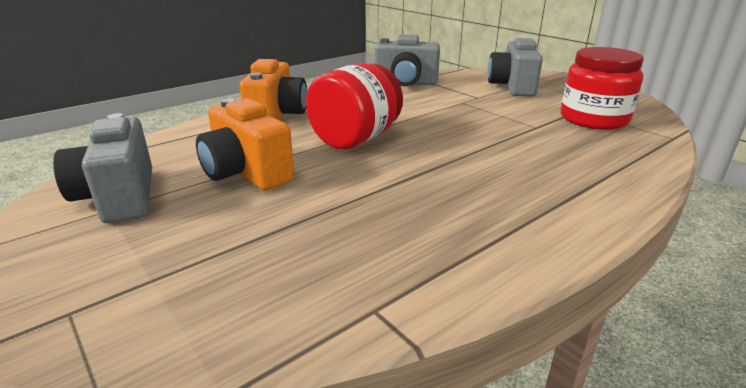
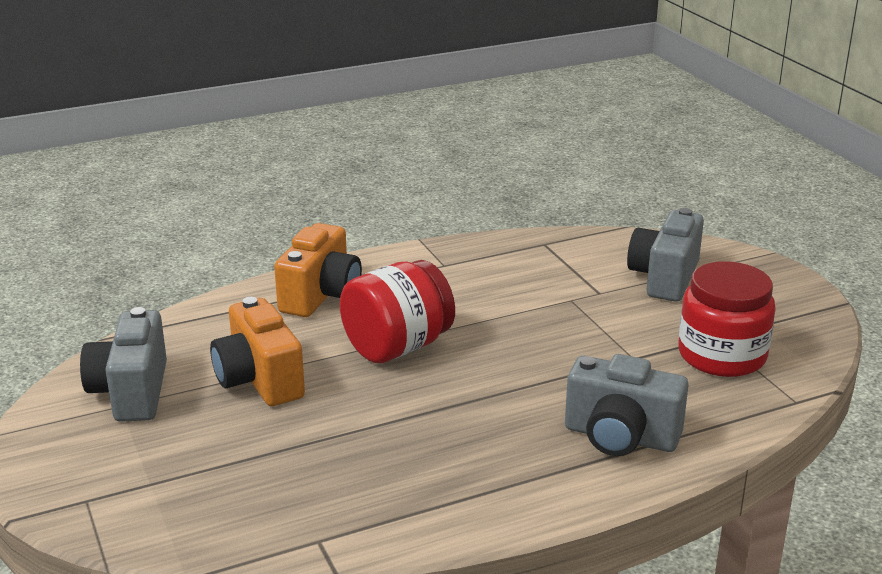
camera: 15 degrees right, 0 degrees up
(406, 83) = (518, 251): grey camera -> grey camera (620, 437)

